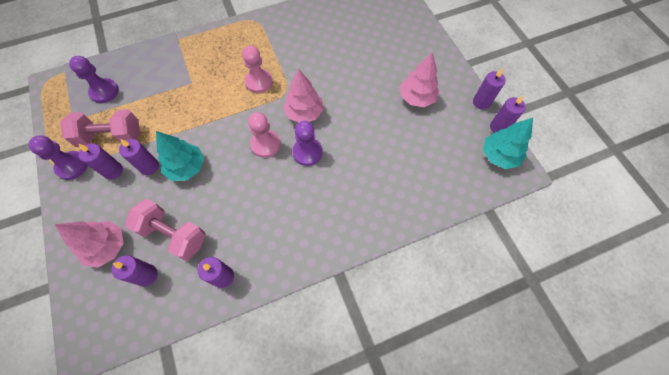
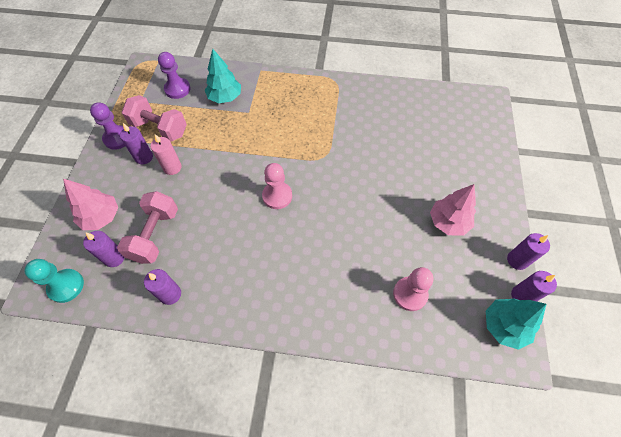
camera: 30 degrees right, 5 degrees down
(114, 326) = (66, 286): none -> turquoise pawn
(149, 166) = (172, 167): purple candle -> pink candle
(173, 234) = (155, 235): pink dumbbell -> pink dumbbell turned 45 degrees clockwise
(186, 167) = (200, 183): turquoise tree -> turquoise tree (225, 97)
(259, 82) = (305, 137): pink pawn -> pink pawn (410, 294)
(304, 113) = (329, 184): pink tree -> none
(307, 152) = (309, 222): purple pawn -> none

